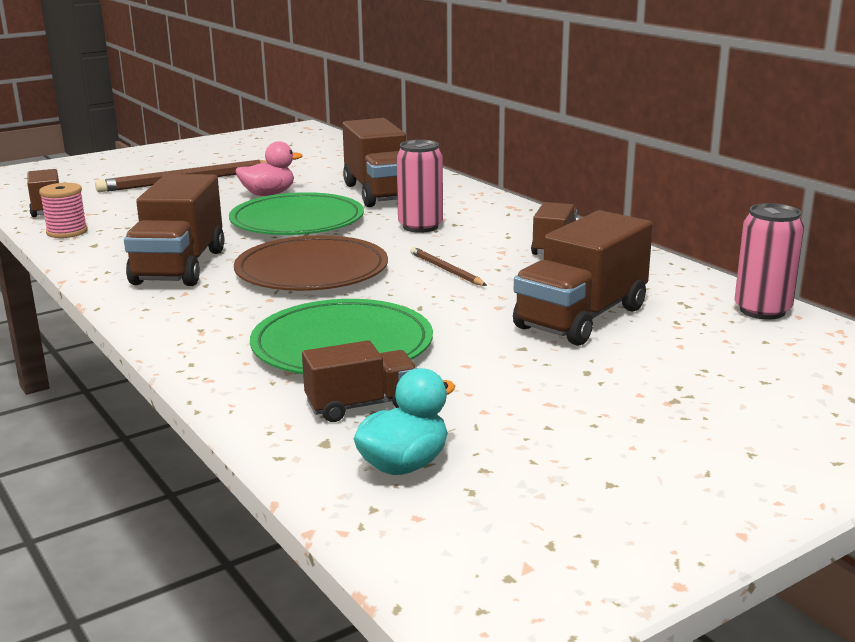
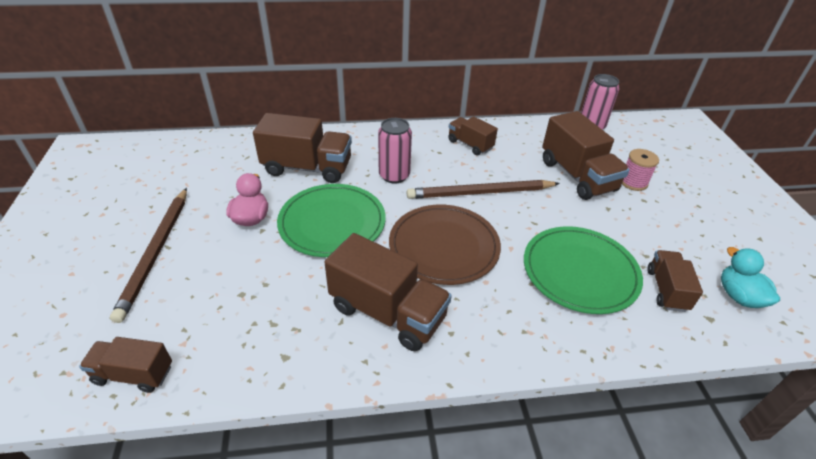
camera: 65 degrees left, 20 degrees up
(67, 232) = (228, 371): pink spool -> pink spool (633, 182)
(446, 270) = (480, 193): brown pencil -> brown pencil, size x1.95

